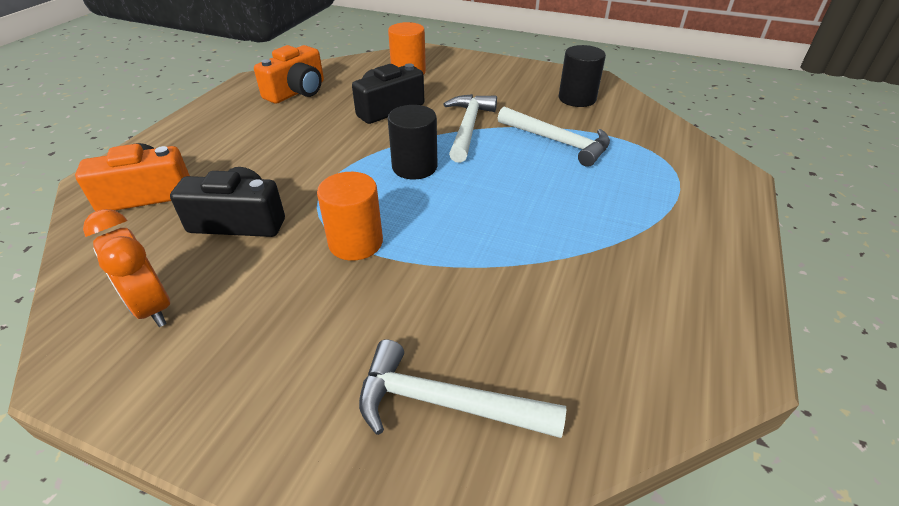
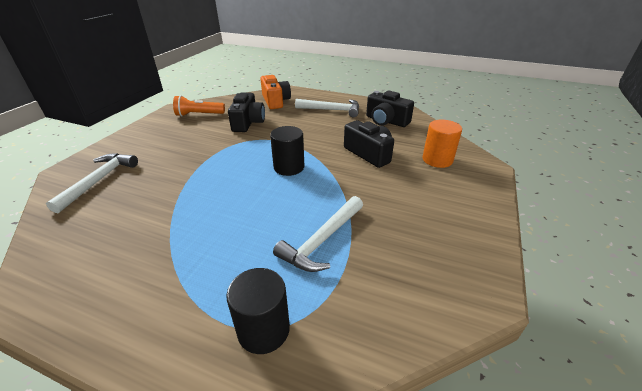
camera: 90 degrees right, 5 degrees down
(152, 307) = (199, 115): orange clock -> orange flashlight
(297, 91) = (386, 121): orange camera -> black camera
(355, 242) = (219, 152): orange cylinder -> none
(468, 127) = (344, 190): white hammer -> white hammer (332, 110)
(577, 99) = (419, 267): black cylinder -> black cylinder (263, 329)

